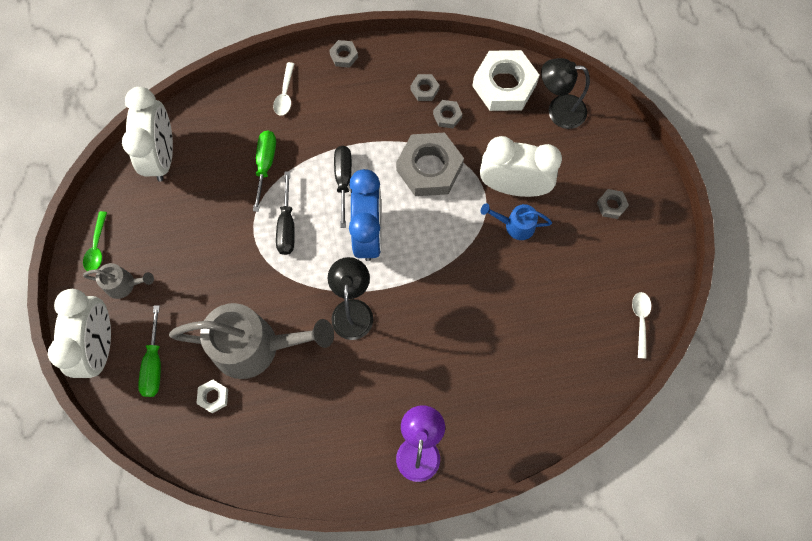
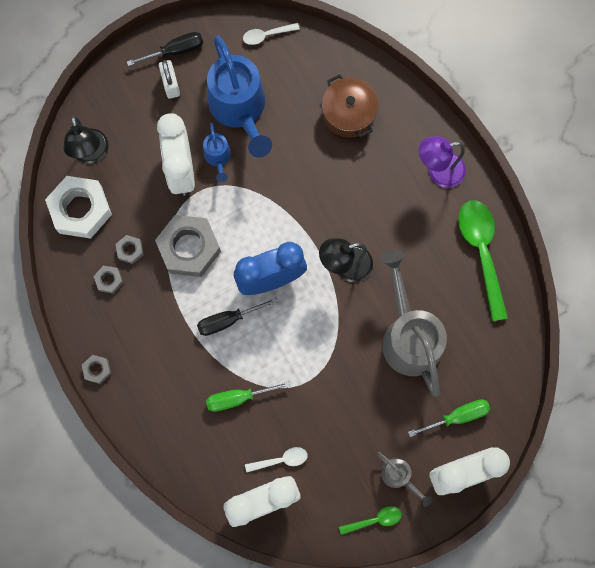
camera: 110 degrees left, 5 degrees up
(124, 284) = (399, 477): grey watering can -> grey watering can turned 150 degrees clockwise
(213, 397) = (464, 353): white nut -> none
(285, 94) = (158, 410): white spoon -> white spoon (281, 460)
(287, 225) = (289, 354): black screwdriver -> black screwdriver (175, 51)
(311, 459) = (481, 252): none -> green spoon
(520, 375) = (348, 113): none -> brown pot
(561, 264) = (240, 109): none -> blue watering can
(611, 205) = (170, 84): grey nut -> white padlock

